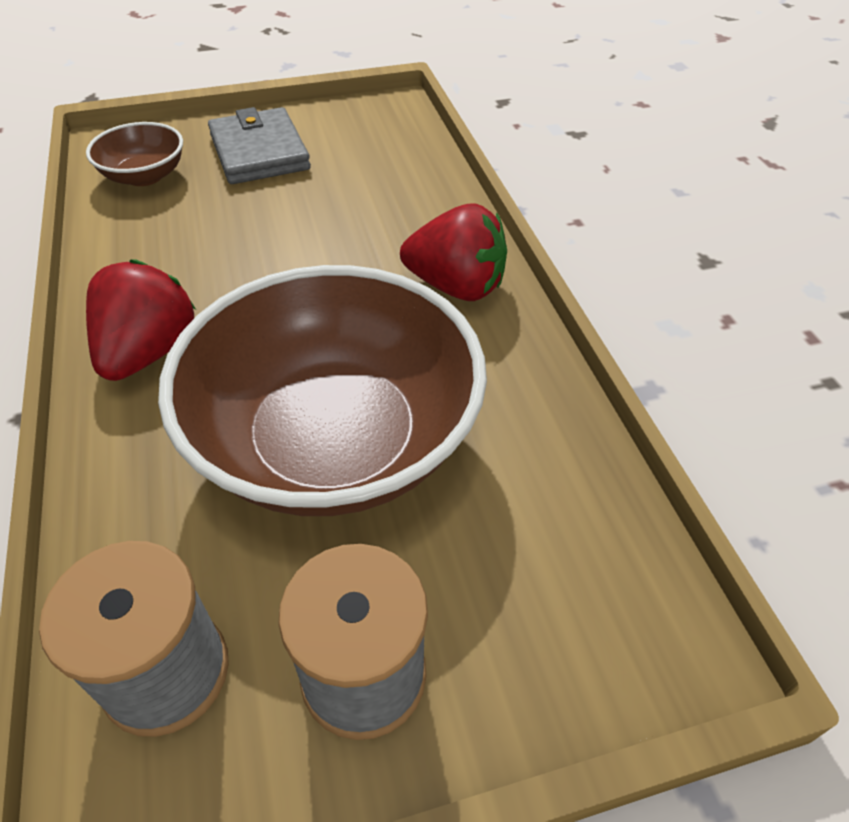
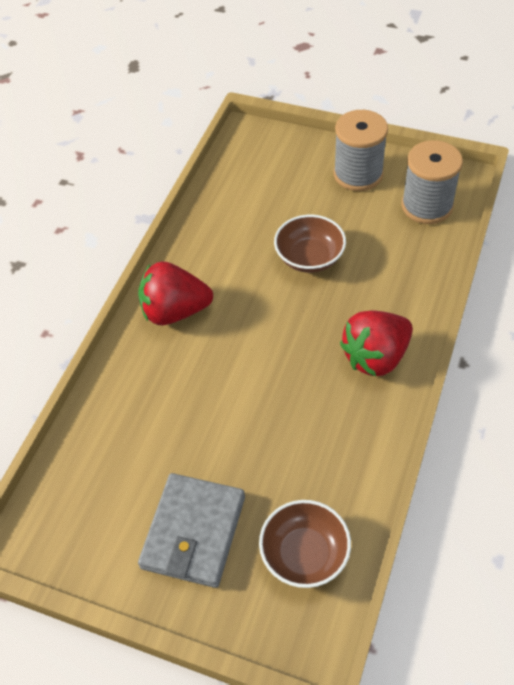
camera: 140 degrees left, 5 degrees up
(334, 439) = (309, 257): brown bowl -> brown bowl, size x0.45
(456, 286) = (175, 311): red strawberry -> red strawberry turned 60 degrees counterclockwise

